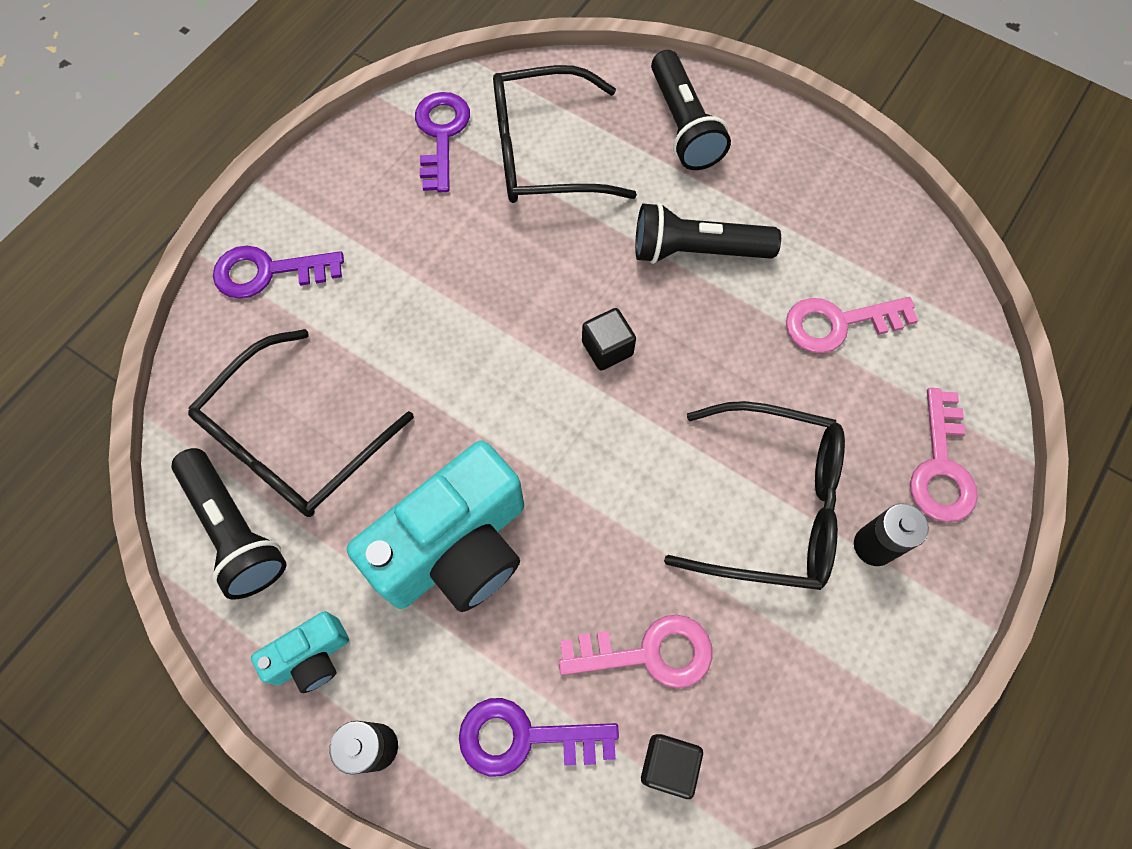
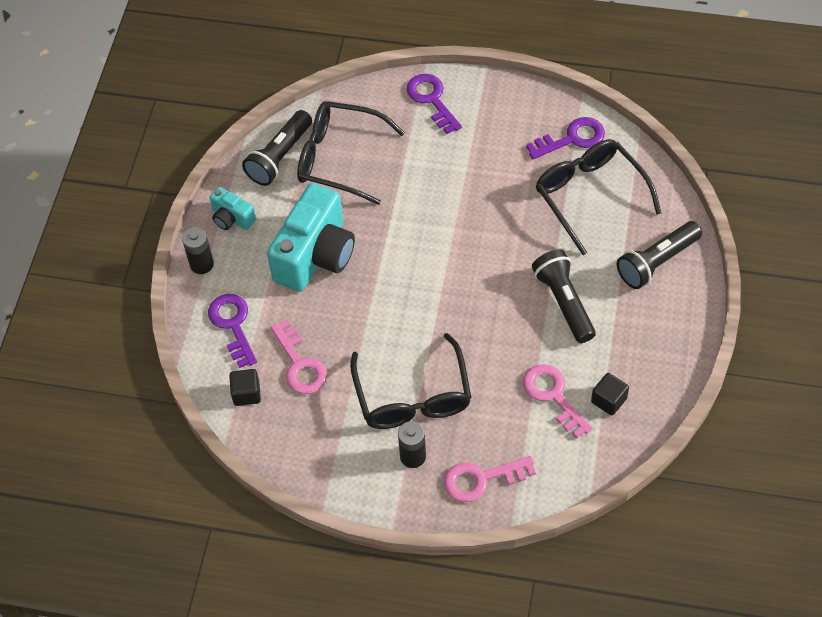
camera: 70 degrees right, 10 degrees down
(456, 548) = (315, 255): turquoise camera -> turquoise camera turned 90 degrees counterclockwise
(607, 348) = (470, 280): black cube -> black cube (608, 400)

